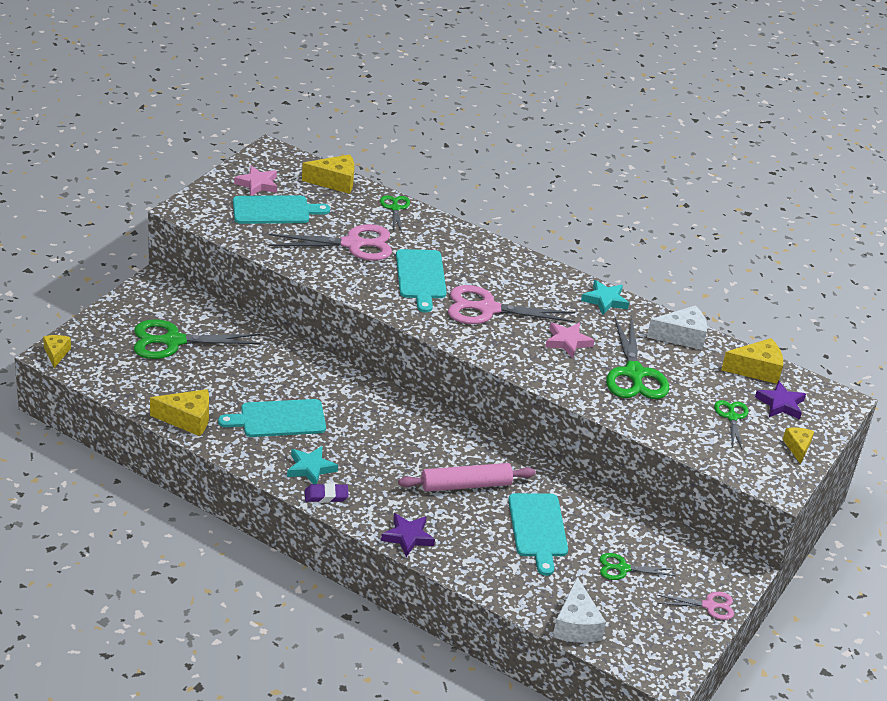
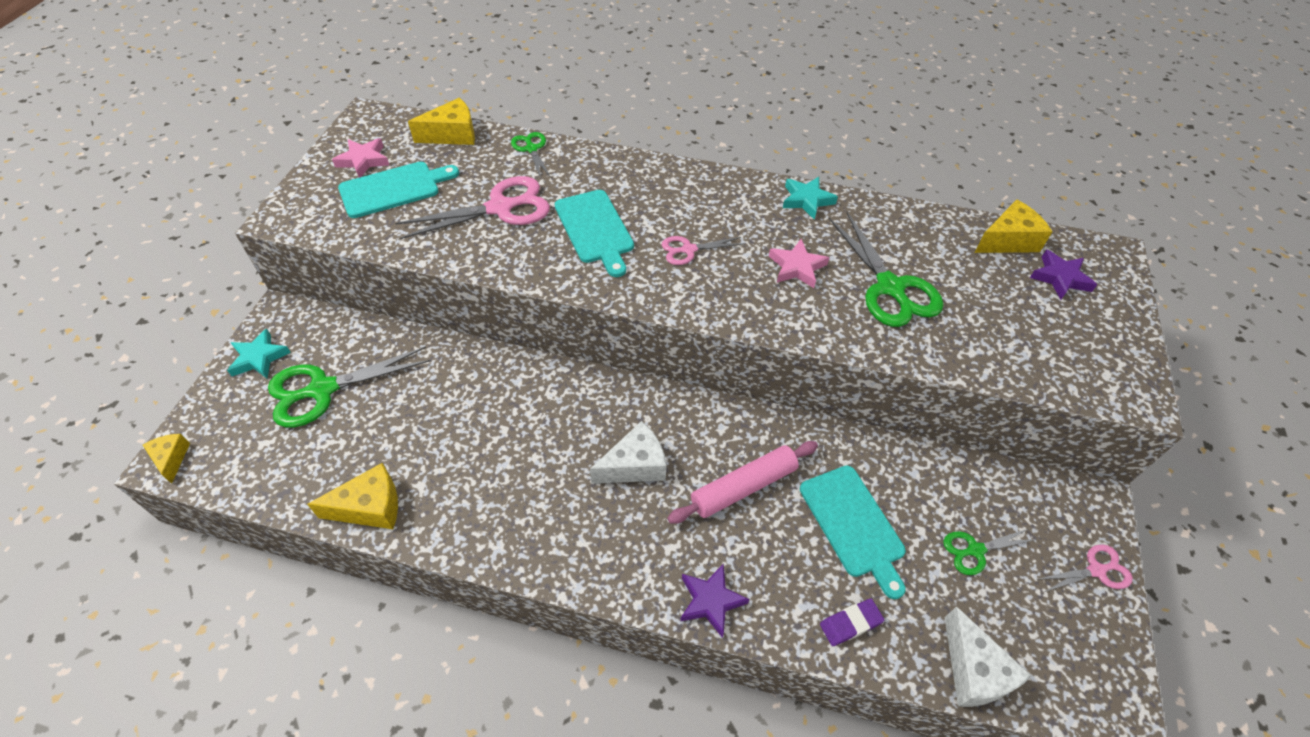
camera: 15 degrees left, 15 degrees up
(279, 419) = (486, 465): turquoise cutting board -> none
(310, 468) = (550, 531): turquoise star -> turquoise star (259, 358)
(326, 495) = (585, 570): purple eraser -> purple eraser (850, 623)
(488, 309) = (688, 250): pink scissors -> pink scissors, size x0.54
(682, 336) = (909, 222): white cheese -> white cheese (635, 465)
(732, 417) = (1025, 313): green scissors -> none
(797, 447) = (1117, 332): yellow cheese -> none

